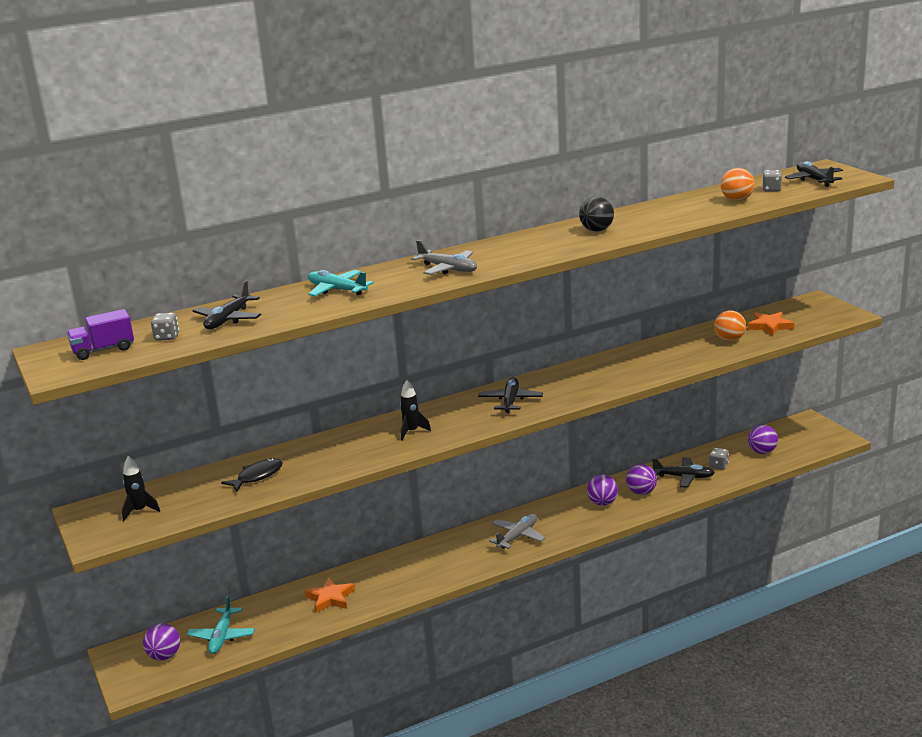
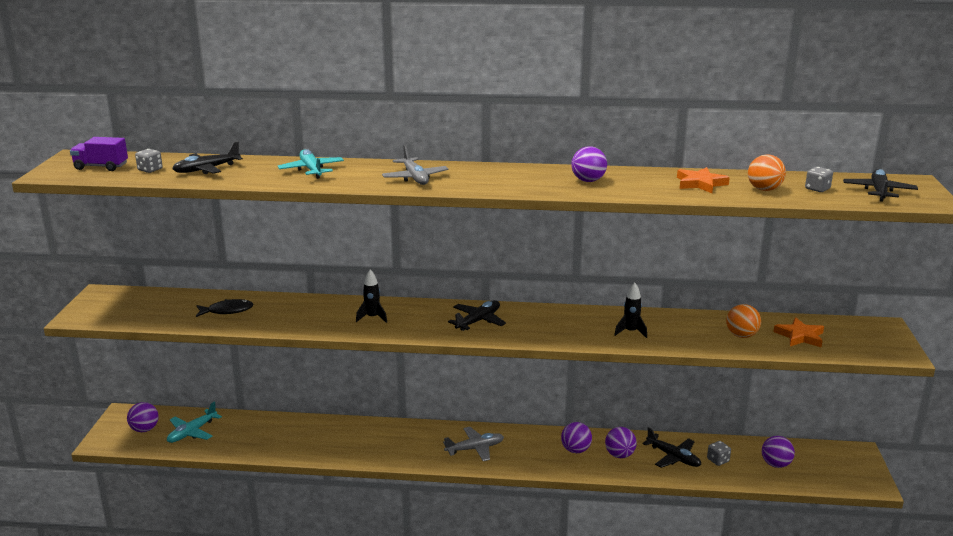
camera: 30 degrees right, 0 degrees up
(140, 511) = (128, 306): black rocket -> black rocket (630, 332)
(330, 598) = (289, 436): orange star -> orange star (700, 183)
(597, 230) = (588, 181): black ball -> purple ball

